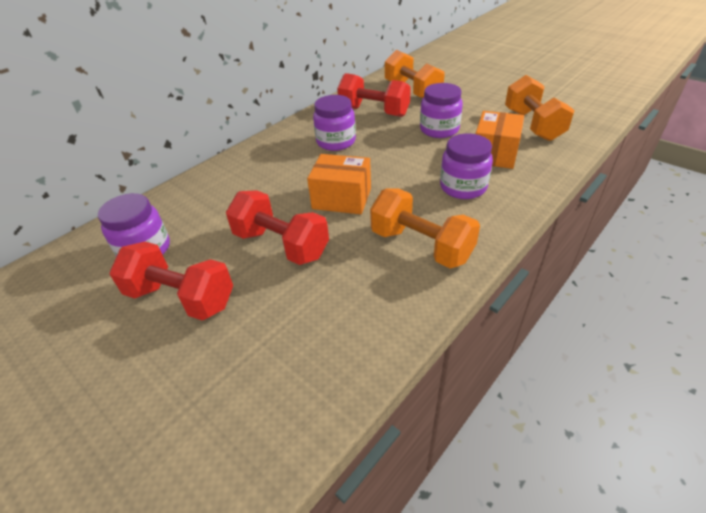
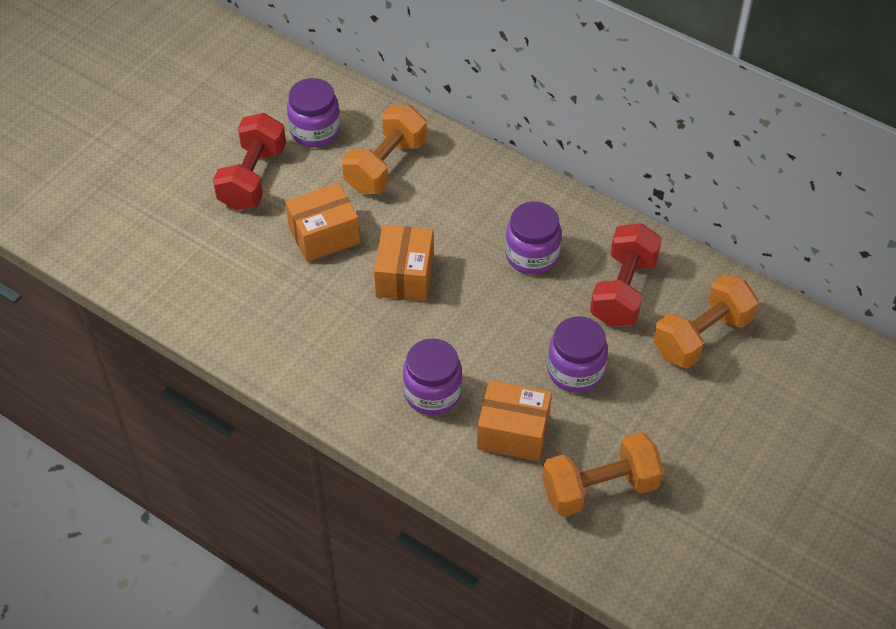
camera: 80 degrees right, 10 degrees up
(281, 245) = (324, 235): red dumbbell -> orange box
(421, 246) = (324, 352): orange dumbbell -> orange dumbbell (385, 165)

